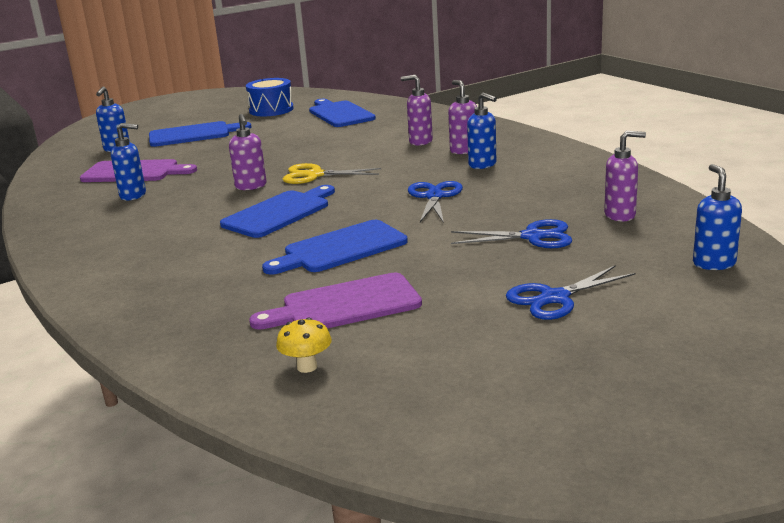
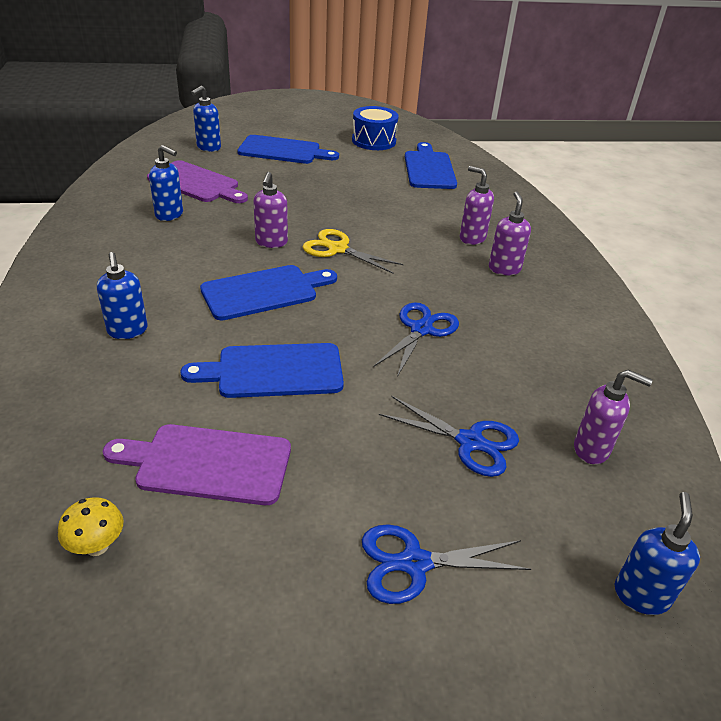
camera: 20 degrees right, 15 degrees up
(483, 165) = (506, 299): blue soap dispenser -> blue soap dispenser (127, 331)

